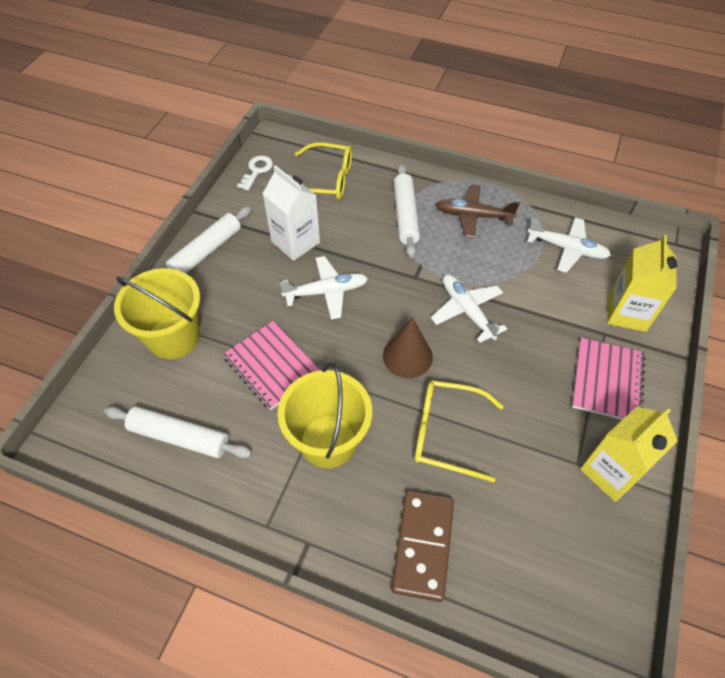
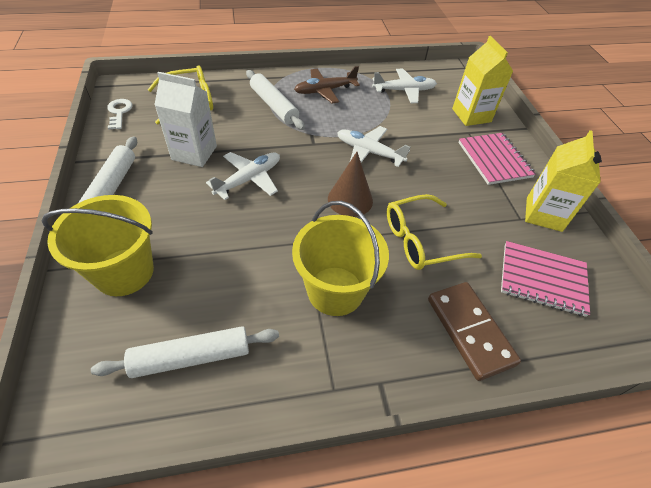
camera: 35 degrees left, 5 degrees down
(272, 366) = (241, 254): pink notebook -> pink notebook (542, 279)

